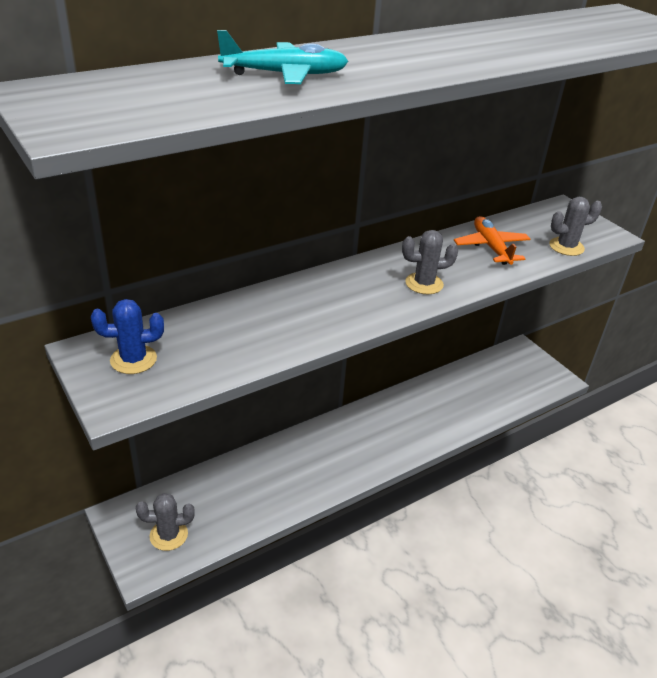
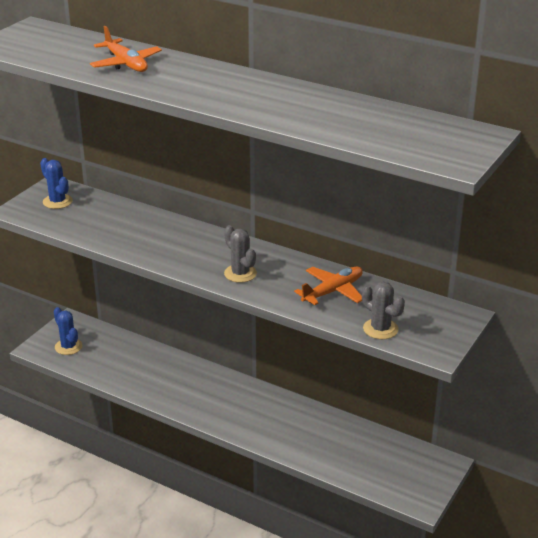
camera: 65 degrees right, 5 degrees down
(168, 535) = (68, 347): grey cactus -> blue cactus
(285, 75) = (126, 64): turquoise plane -> orange plane

